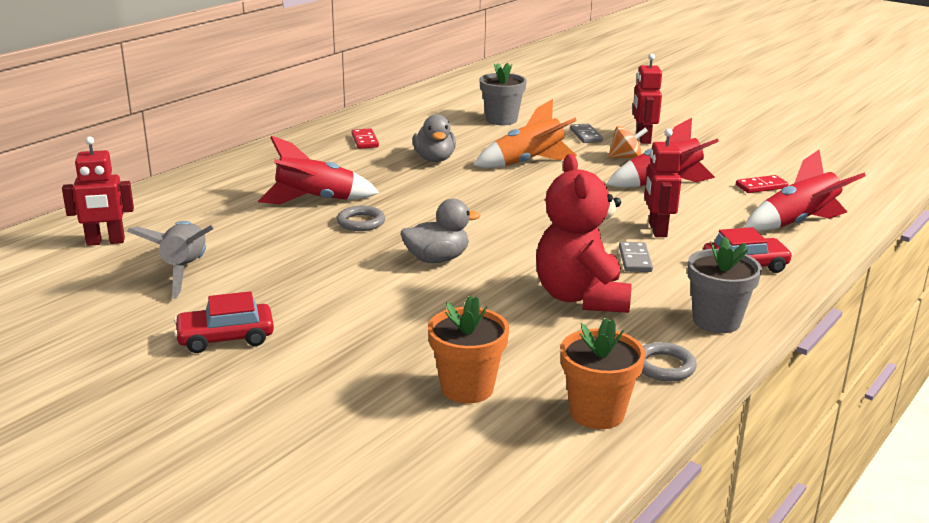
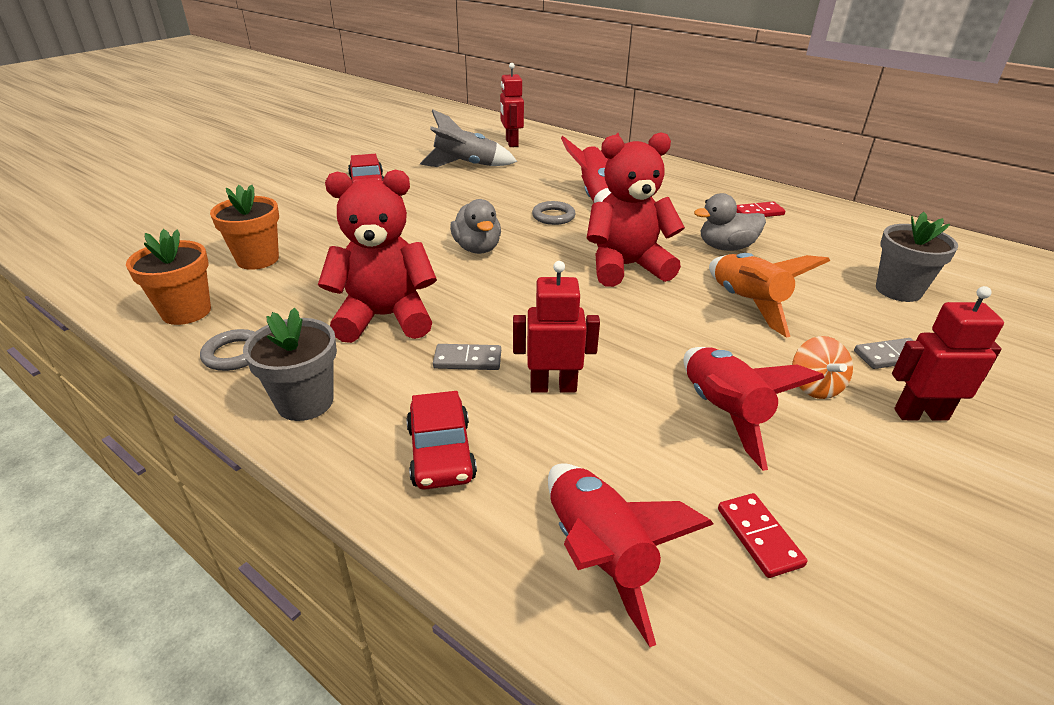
camera: 90 degrees right, 10 degrees up
(472, 197) = (626, 267): none -> red teddy bear

